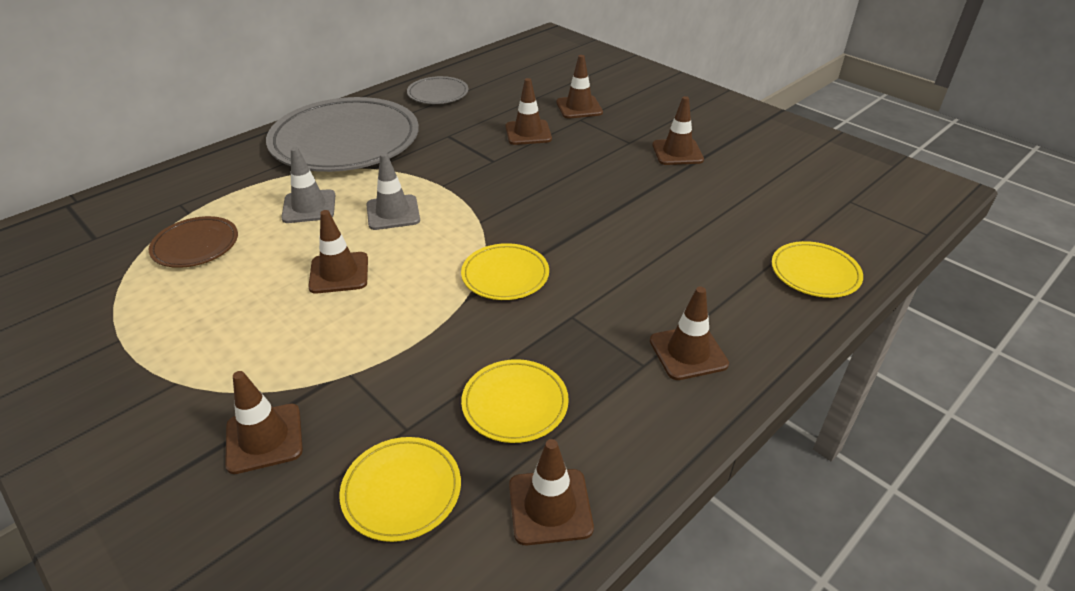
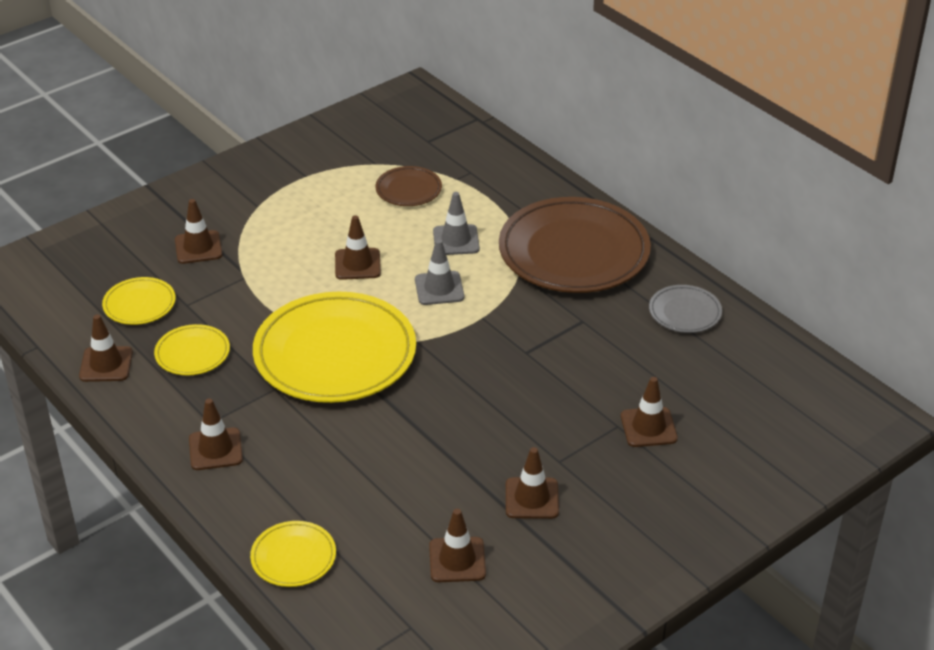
camera: 95 degrees right, 0 degrees up
(345, 141) = (574, 252): grey plate -> brown plate
(505, 275) = (335, 354): yellow plate -> yellow plate, size x2.17
(528, 133) = (585, 380): brown traffic cone -> brown traffic cone (457, 560)

